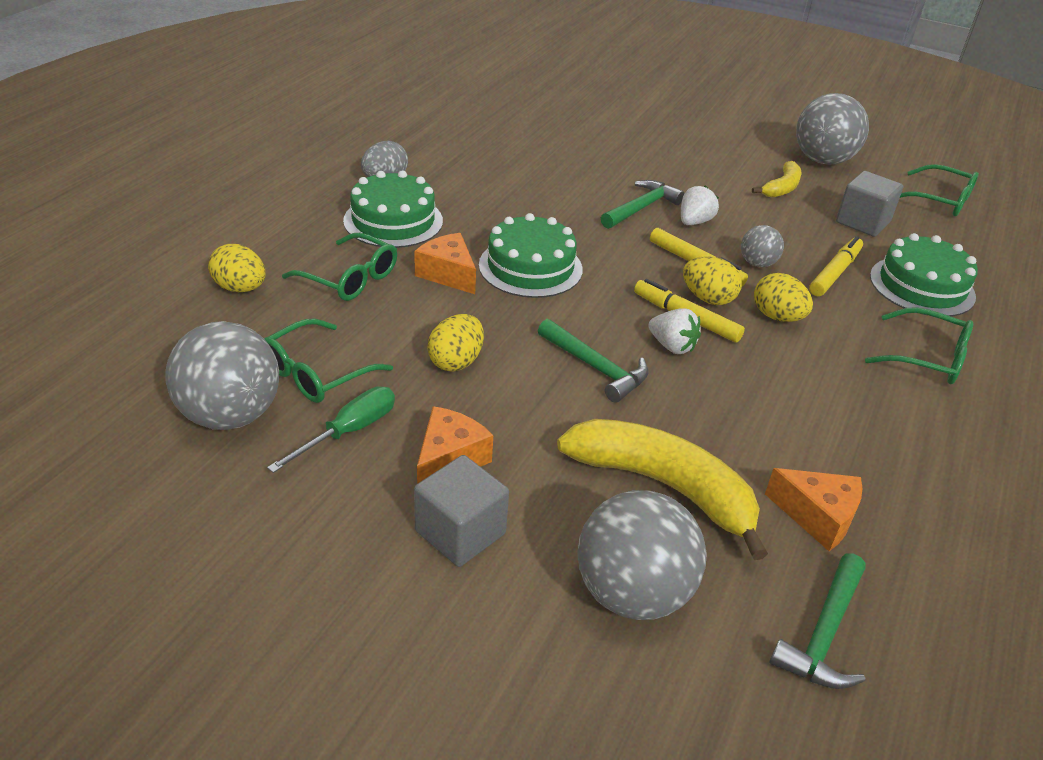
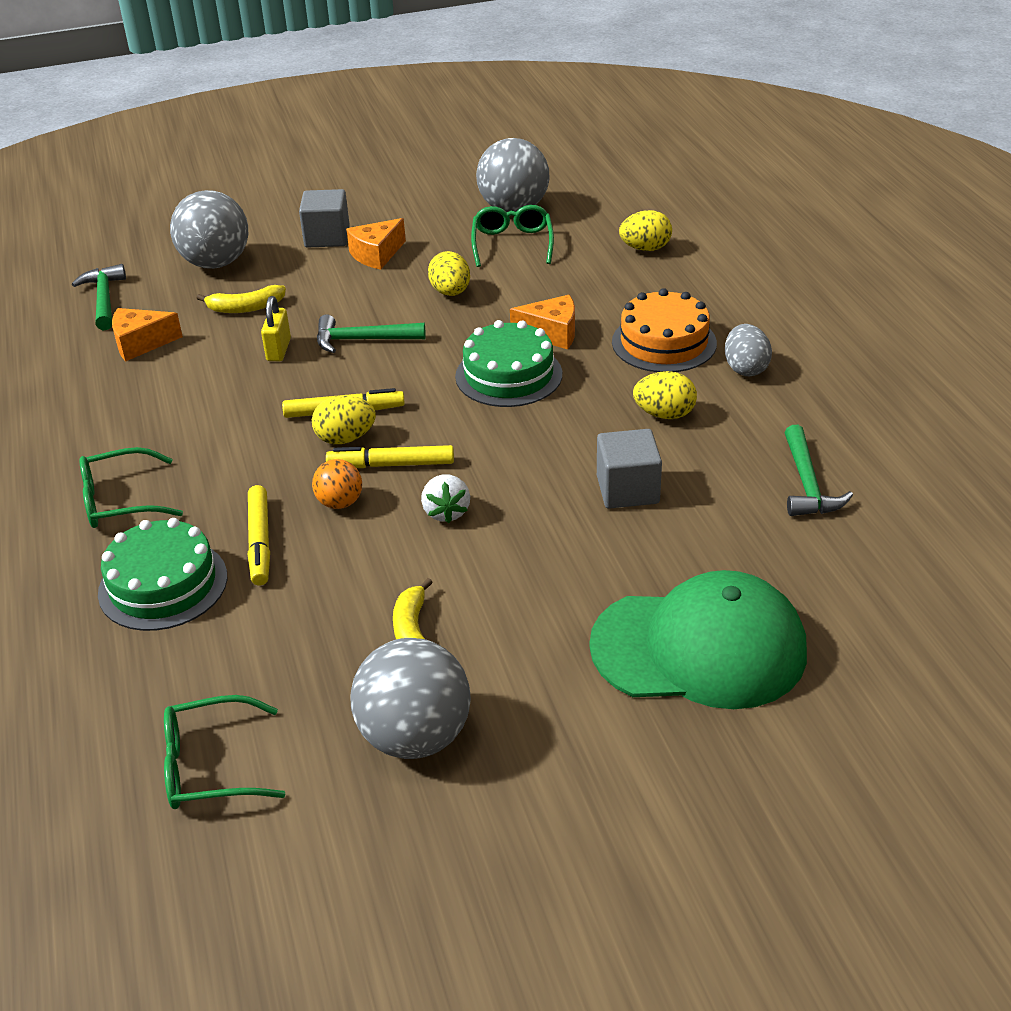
camera: 140 degrees right, 0 degrees up
(349, 431) = (446, 235): green screwdriver -> none
(350, 278) = (602, 292): green glasses -> none
(393, 221) = (664, 342): green cake -> orange cake
(449, 459) = (376, 254): orange cheese -> orange cheese turned 60 degrees clockwise
(641, 208) = (512, 494): green hammer -> green hammer (807, 484)
(648, 118) = (699, 648): none -> green cap
(664, 486) = (245, 308): yellow banana -> yellow banana, size x0.53
(672, 346) = (330, 384): white strawberry -> none
(681, 409) = (279, 350): none -> yellow padlock
(757, 263) = (340, 503): grey ball -> orange ball
(777, 317) = (274, 459): yellow egg -> yellow egg (664, 414)
(862, 222) = (281, 642): grey cube -> grey cube (627, 490)

